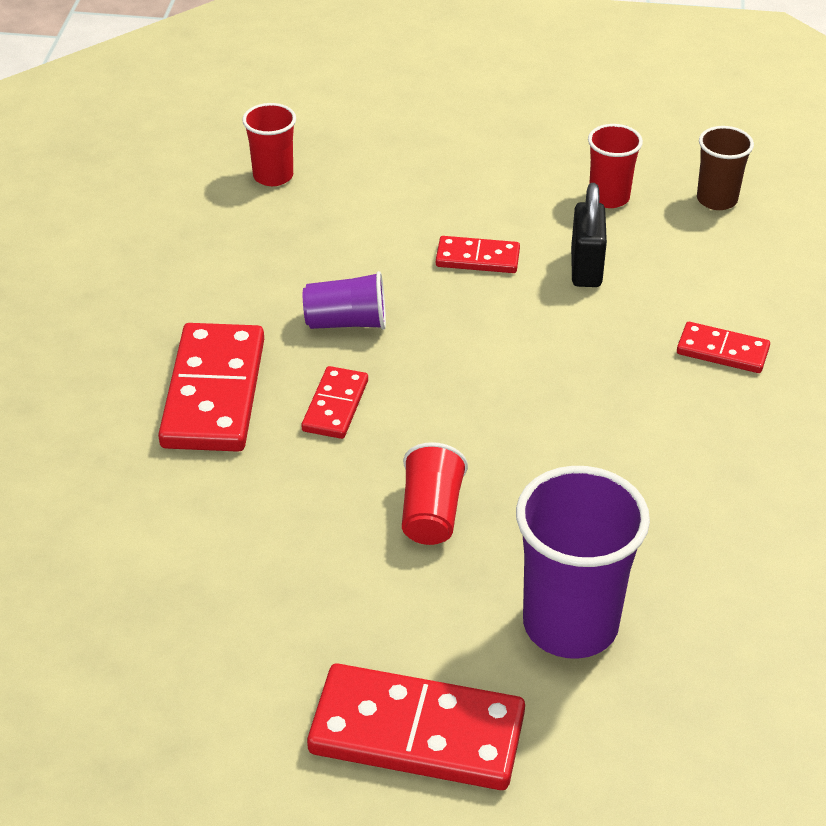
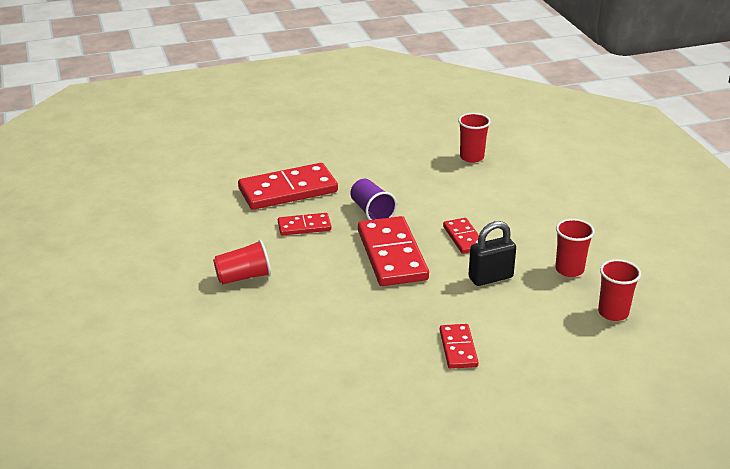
camera: 65 degrees right, 10 degrees down
(417, 732) = (91, 312): red domino -> red domino (392, 255)
(570, 624) = (188, 343): purple cup -> none
(716, 199) = (613, 313): brown cup -> red cup

